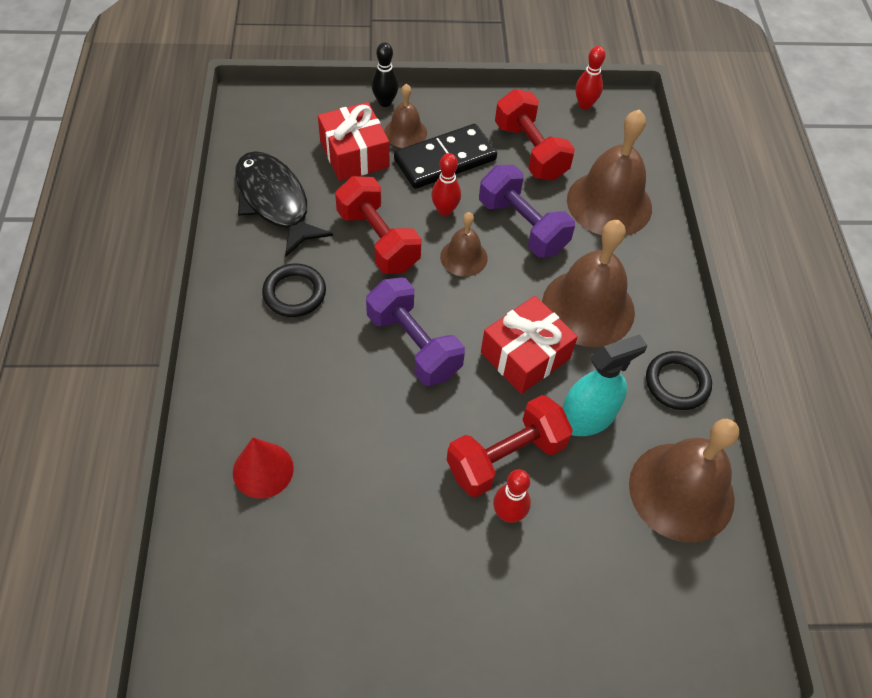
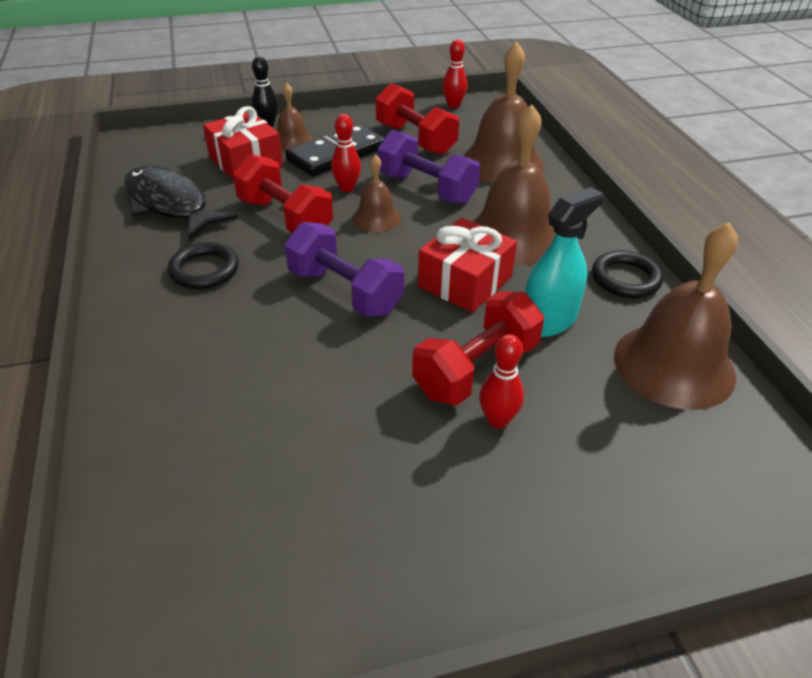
camera: 10 degrees left, 15 degrees down
(263, 470) = (195, 431): red cone -> none

